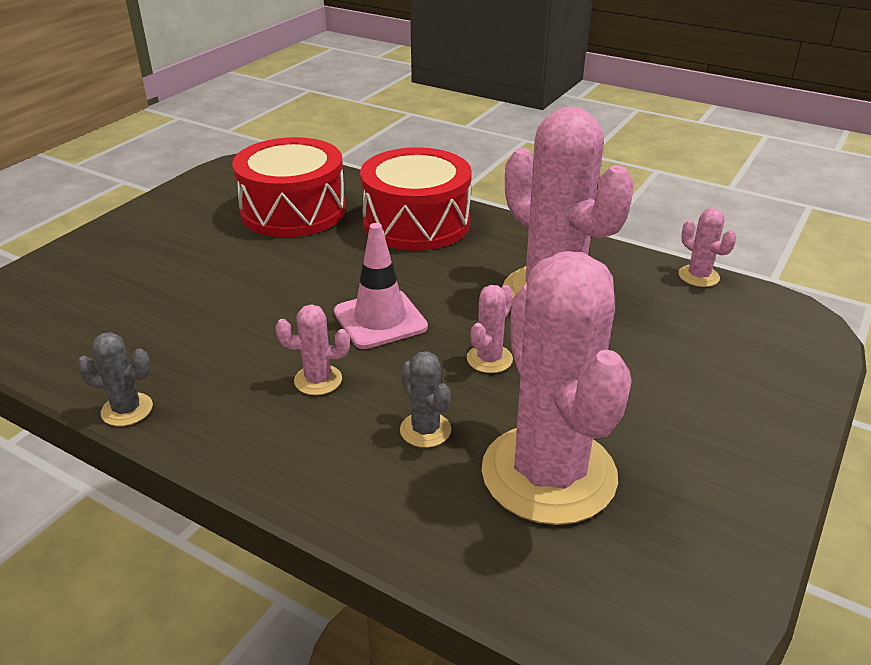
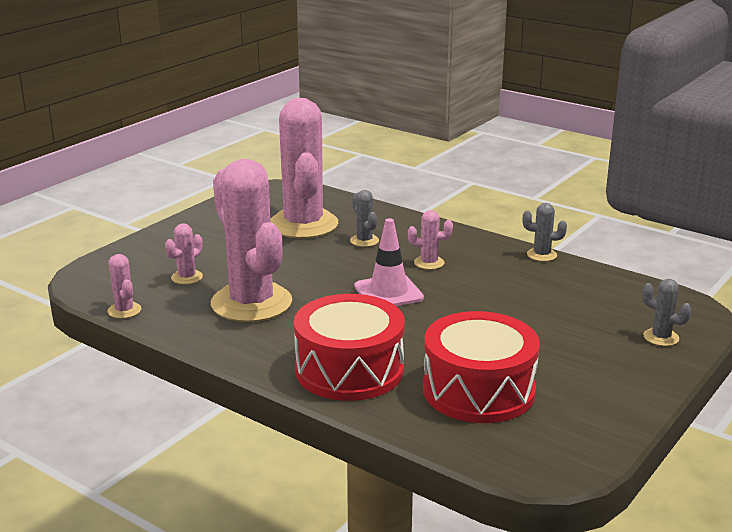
camera: 175 degrees left, 10 degrees down
(67, 272) = (661, 337): none -> grey cactus
(489, 359) = (316, 268): pink cactus -> pink cactus (187, 277)

